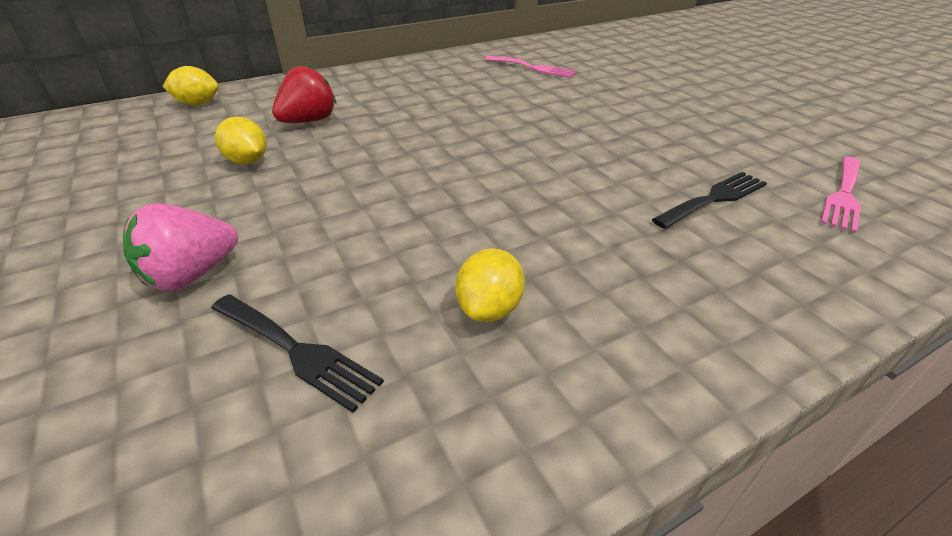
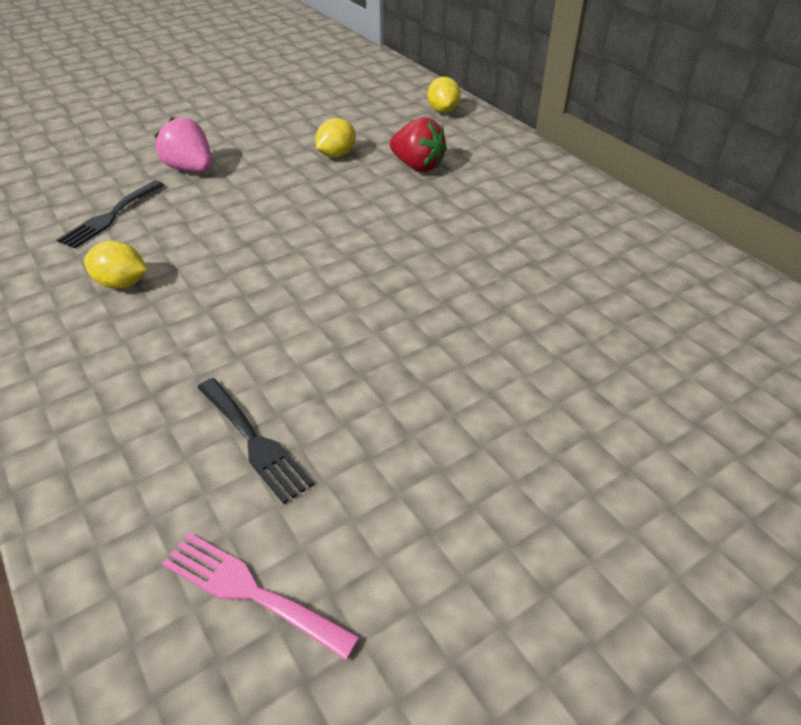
camera: 85 degrees right, 5 degrees up
(533, 68) = (645, 304): pink fork -> none

